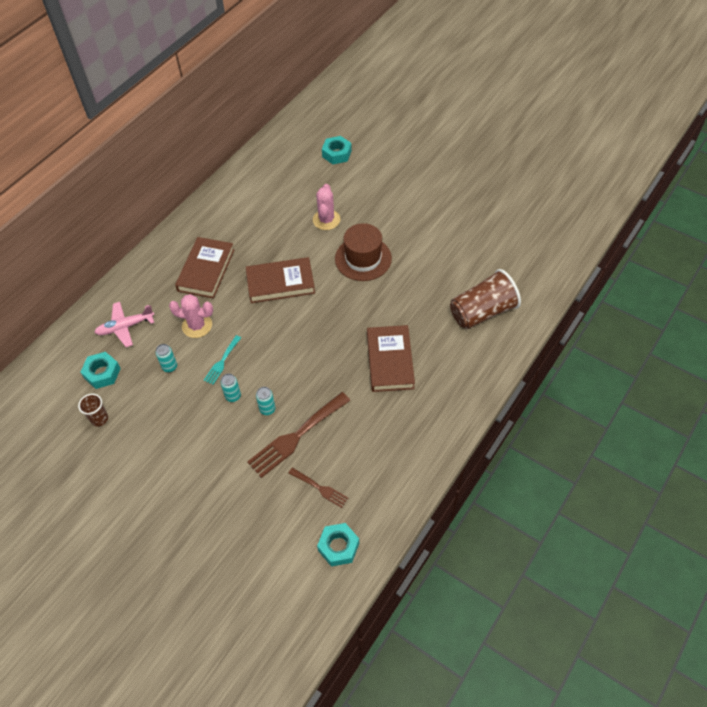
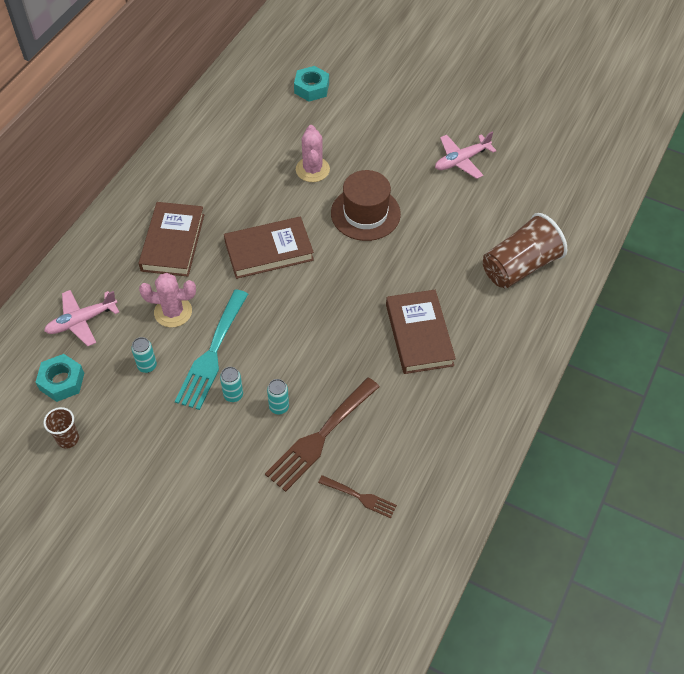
camera: 10 degrees left, 0 degrees up
(222, 362) = (212, 354): turquoise fork -> turquoise fork, size x1.90
(338, 547) = (395, 566): turquoise nut -> none
(449, 221) = (461, 160): none -> pink plane

